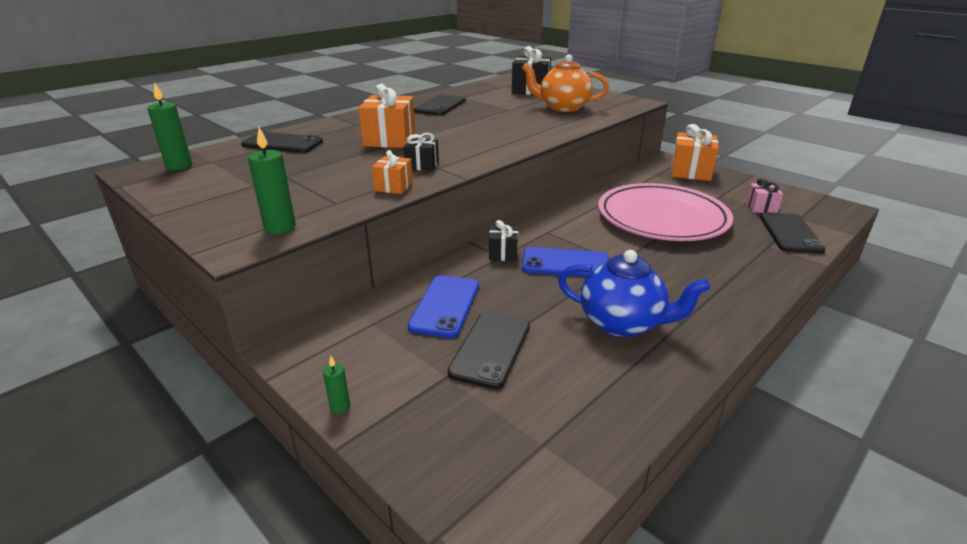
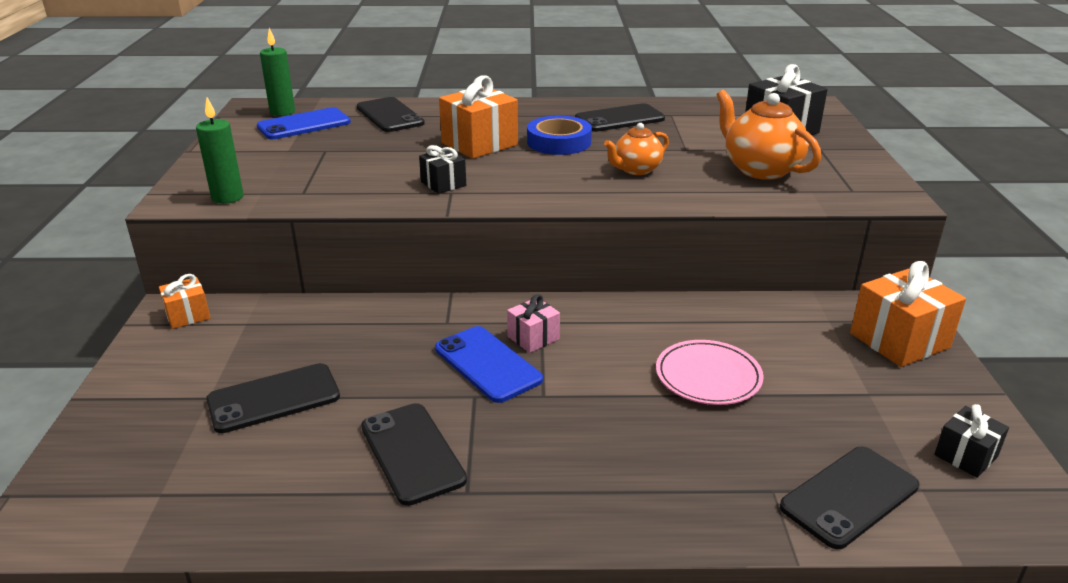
camera: 45 degrees right, 0 degrees up
(340, 407) = (120, 372): green candle -> none
(393, 186) = (373, 196): orange gift -> orange gift (188, 315)
(435, 125) = (559, 142): none -> blue tape
(445, 306) = (315, 341): blue phone -> blue phone (304, 125)
(503, 253) = (455, 320): black gift -> black gift (966, 455)
(509, 125) = (636, 170): none -> orange teapot
(623, 323) = (412, 453): blue teapot -> black phone
(662, 218) = (708, 377): pink plate -> pink plate, size x0.52
(761, 207) = (892, 441): pink gift -> pink gift (533, 338)

